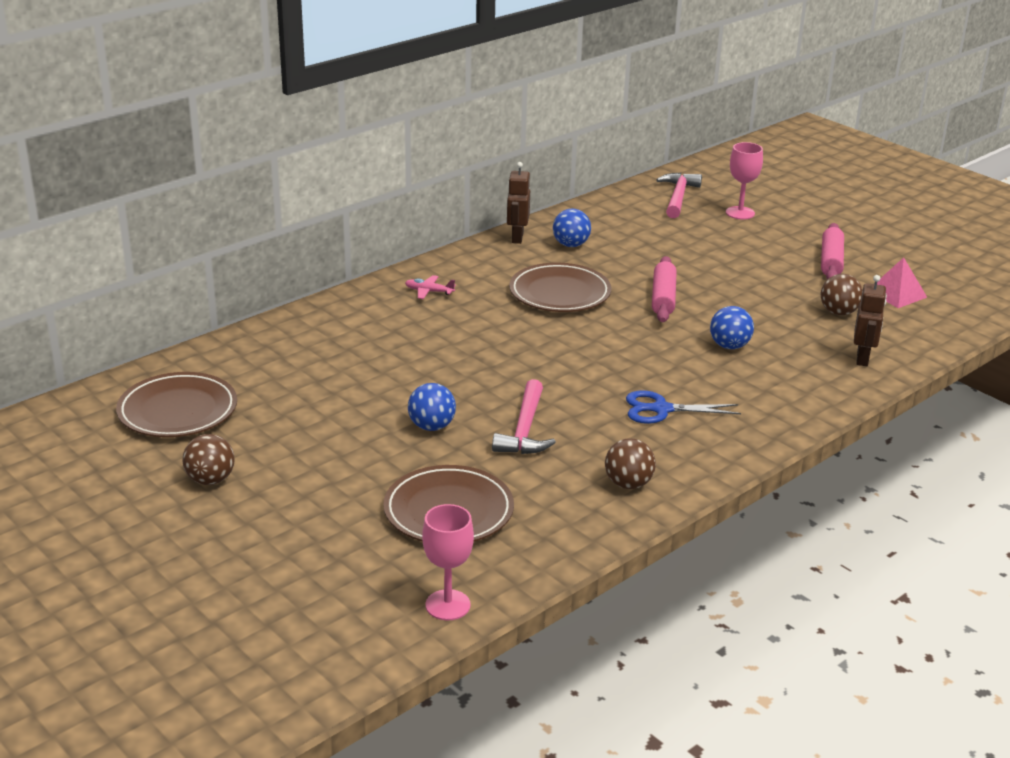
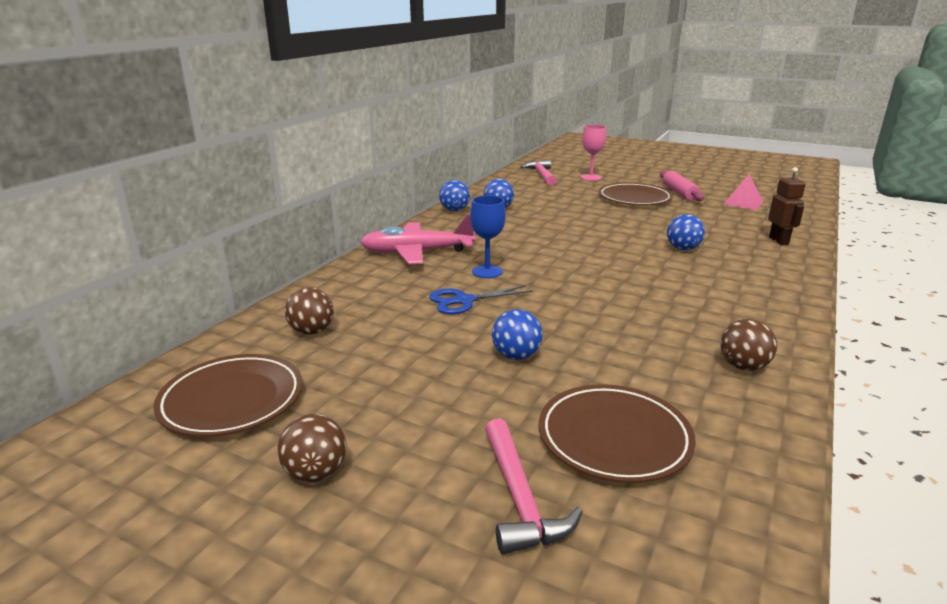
camera: 20 degrees left, 5 degrees down
(429, 291) = (417, 252): pink plane -> pink plane, size x2.46
(448, 605) = (733, 563): pink goblet -> none
(482, 331) = (487, 271): none -> blue goblet
(517, 238) = (454, 210): brown robot -> blue ball
(525, 430) = (602, 340): pink hammer -> pink hammer (520, 498)
(560, 293) = (522, 237): brown plate -> brown plate (634, 198)
(660, 409) = (691, 300): blue scissors -> blue scissors (463, 301)
(663, 298) = (599, 228): pink rolling pin -> none
(838, 312) = (724, 218): brown ball -> brown ball (312, 331)

